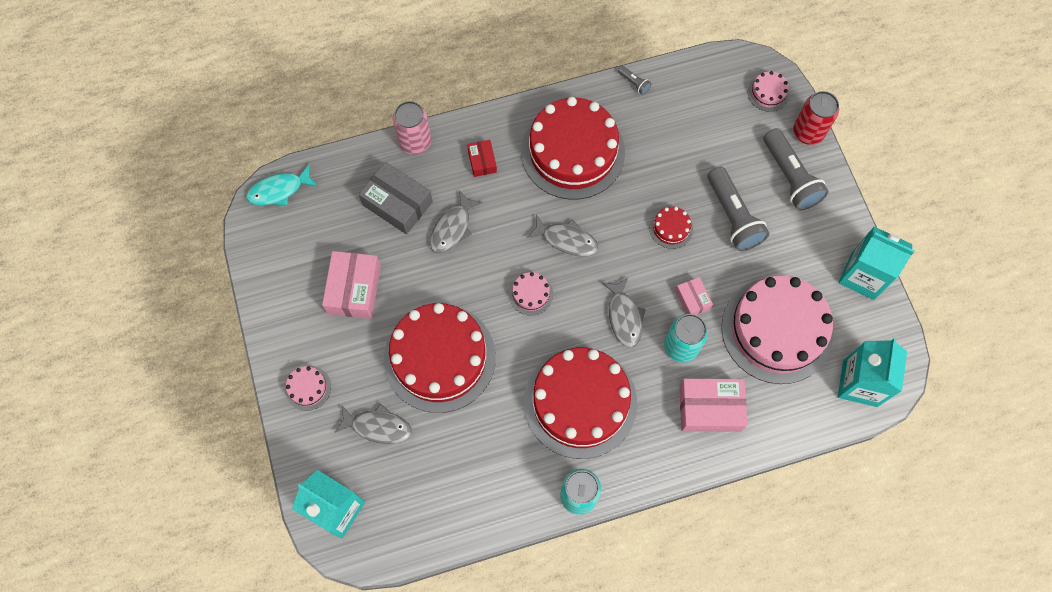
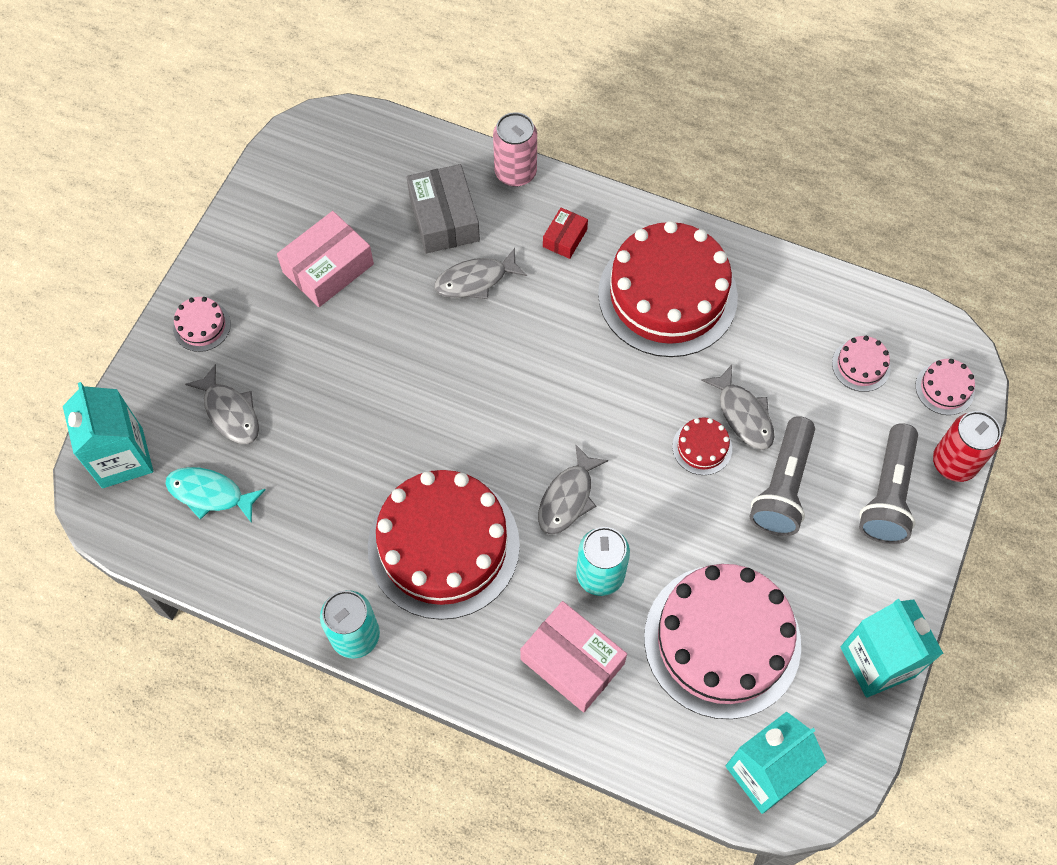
camera: 40 degrees right, 5 degrees down
(279, 190) = (345, 126): turquoise fish -> turquoise fish (210, 494)
(439, 358) = (347, 393): red cake -> none
(531, 294) = (493, 401): pink cake -> pink cake (861, 365)
(566, 240) = (579, 376): grey fish -> grey fish (743, 415)
(634, 83) = (799, 273): grey flashlight -> none
(692, 299) = (657, 537): pink box -> none

